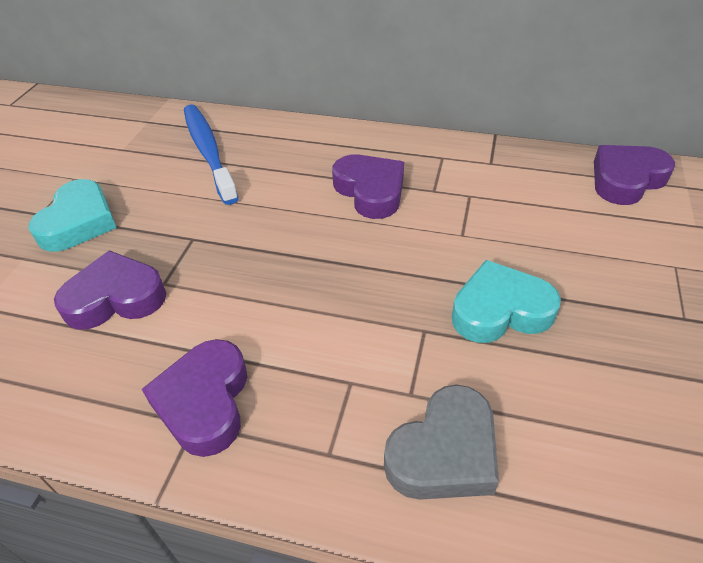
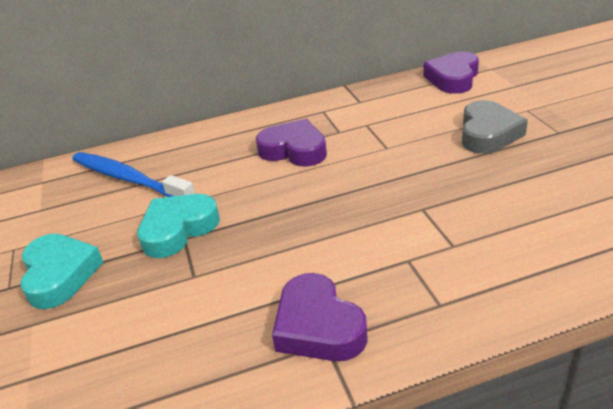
camera: 30 degrees left, 10 degrees down
(115, 298) = (162, 305): purple heart -> none
(444, 452) = (507, 263): grey heart -> grey heart (488, 133)
(500, 310) = (456, 176): turquoise heart -> turquoise heart (178, 229)

